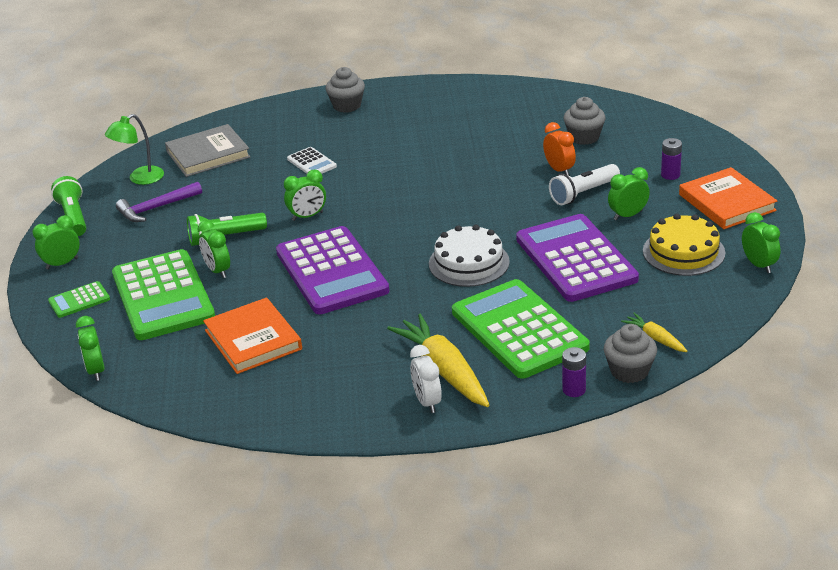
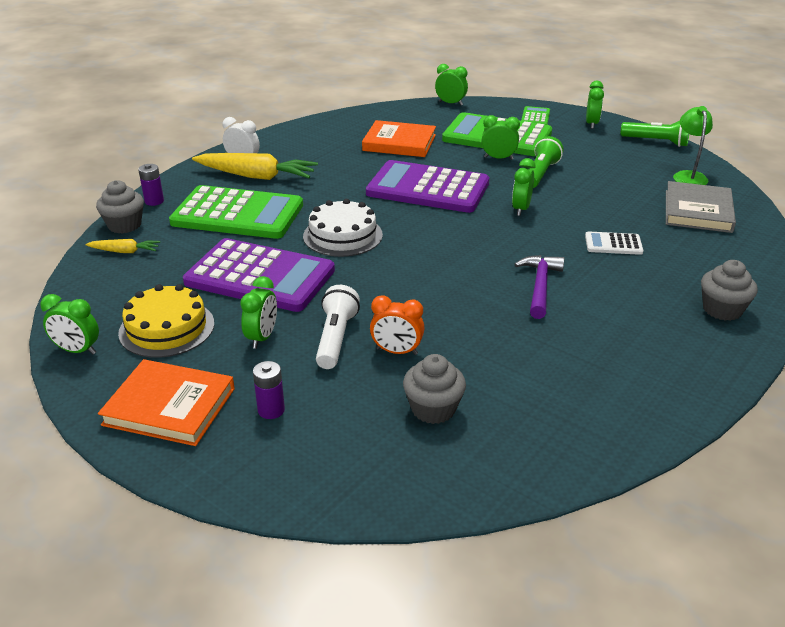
camera: 130 degrees right, 0 degrees up
(156, 208) = (626, 167): purple hammer -> purple hammer (540, 286)

